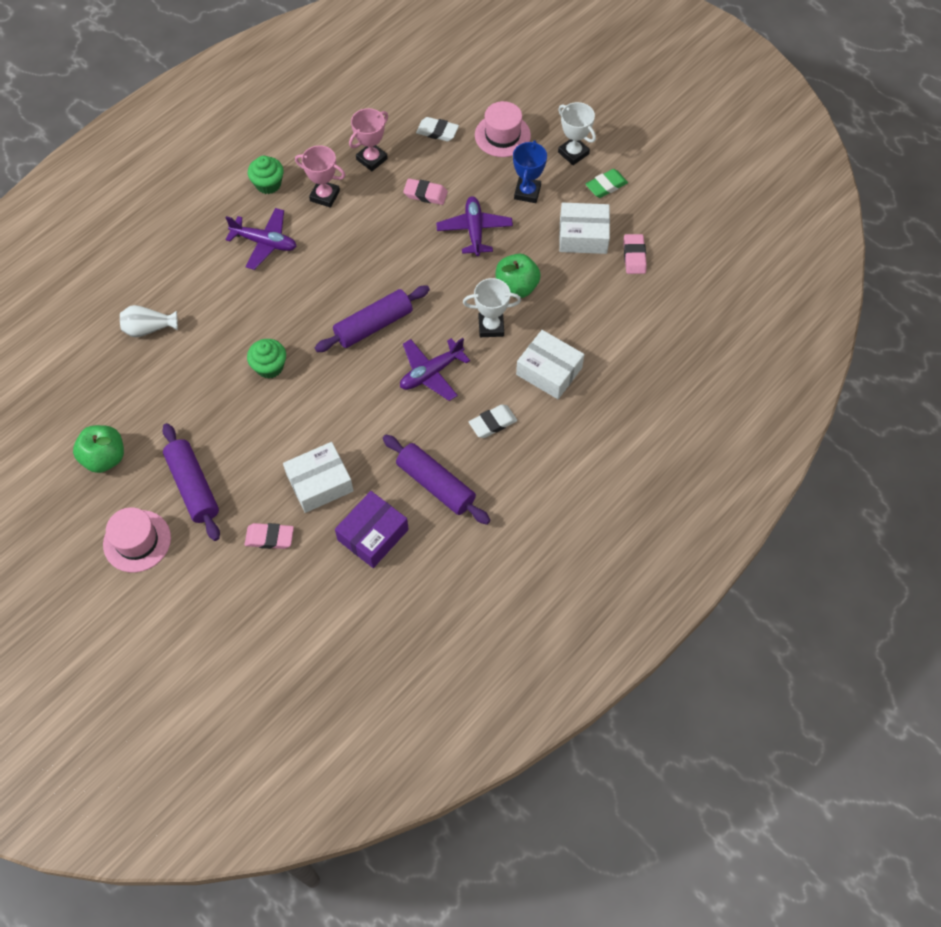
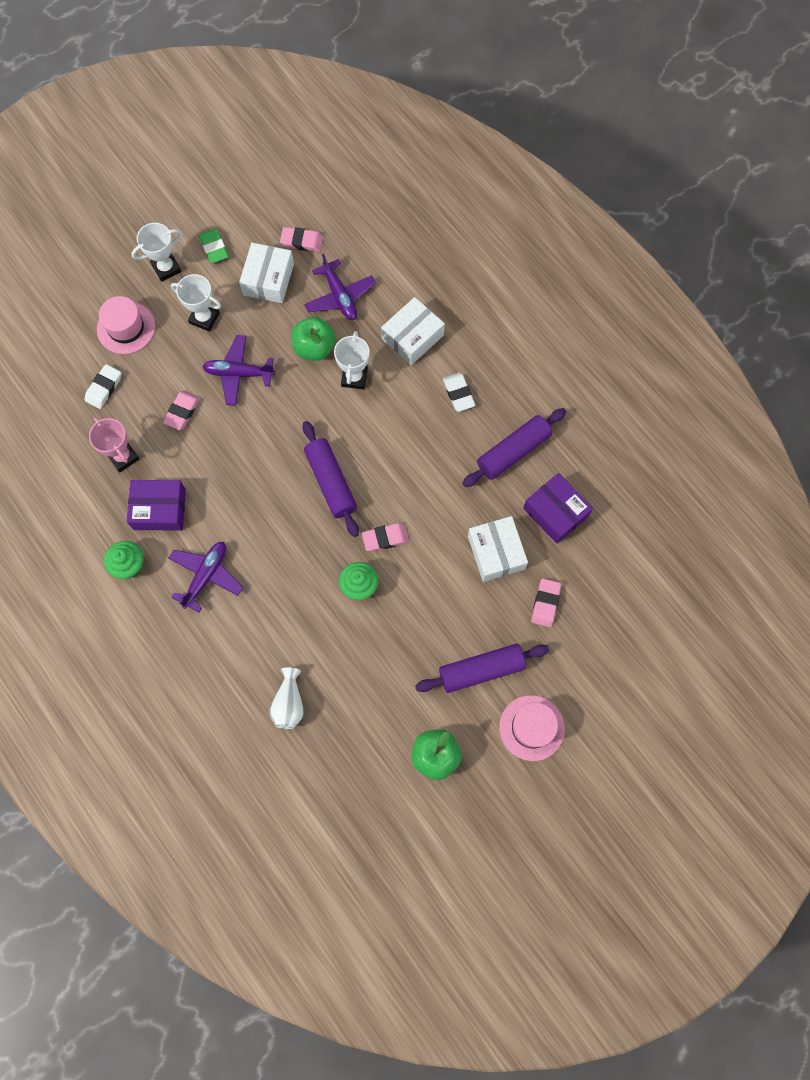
camera: 80 degrees left, 10 degrees up
(321, 381) = (385, 538): none -> pink eraser
(325, 196) = (159, 509): pink trophy -> purple box
(431, 373) = (395, 438): purple plane -> purple plane (339, 296)
(527, 192) = (204, 318): blue trophy -> white trophy

